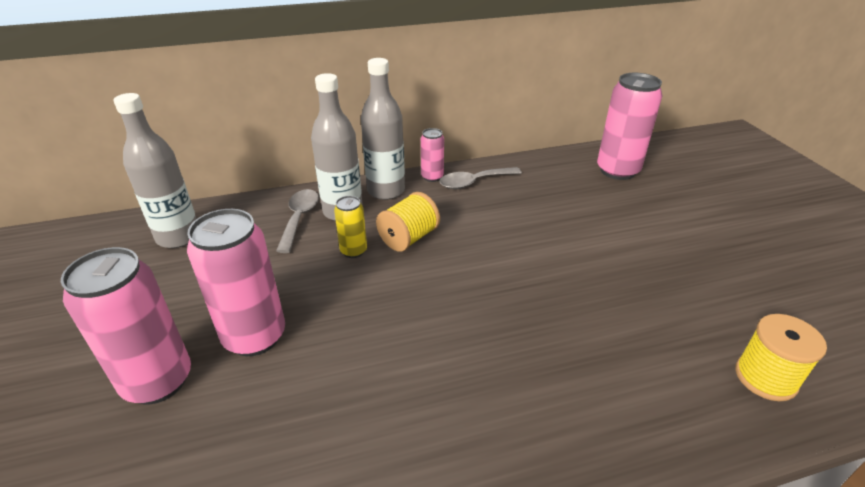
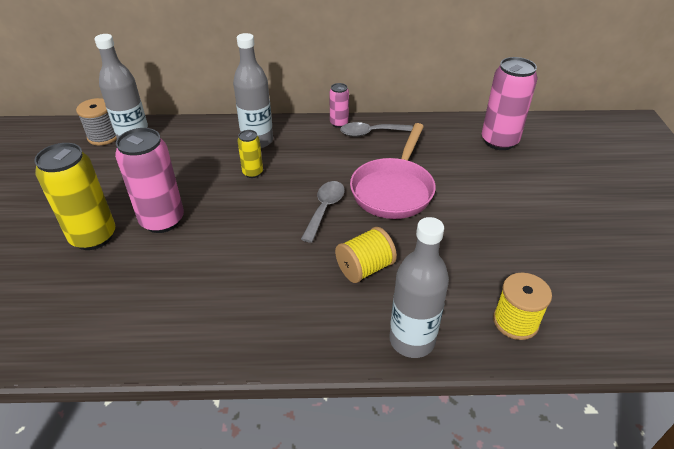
camera: 15 degrees right, 5 degrees up
(130, 237) = (103, 136): none -> grey spool
(158, 381) = (93, 237): pink can -> yellow can
(299, 218) = (223, 141): grey spoon -> grey spoon (324, 209)
(386, 191) = (297, 129): grey bottle -> grey bottle (412, 340)
(408, 238) = (297, 170): yellow spool -> yellow spool (364, 268)
(535, 243) = (393, 190): none -> pink pan

